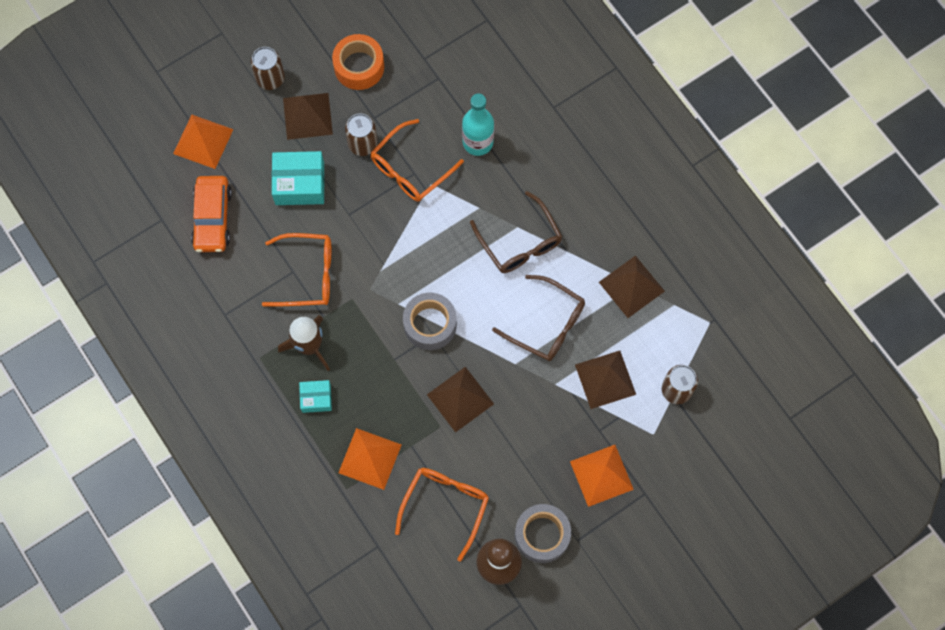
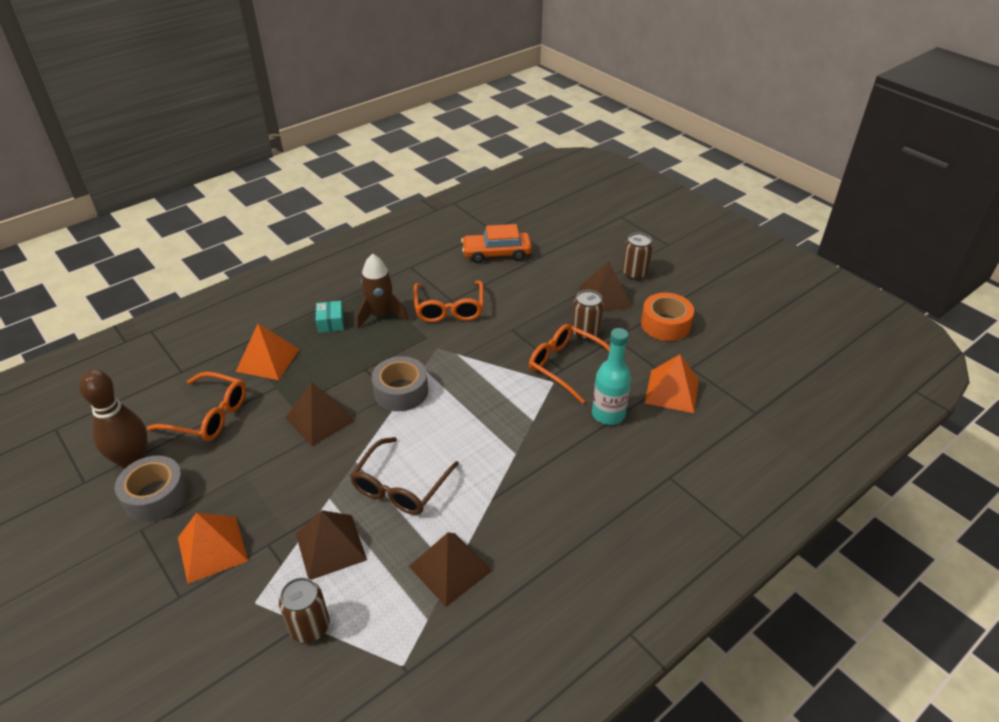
camera: 85 degrees right, 30 degrees down
(203, 141) = (565, 243): orange pyramid -> orange pyramid (672, 391)
(299, 183) = (537, 297): turquoise box -> none
(519, 242) = (498, 456): brown glasses -> none

